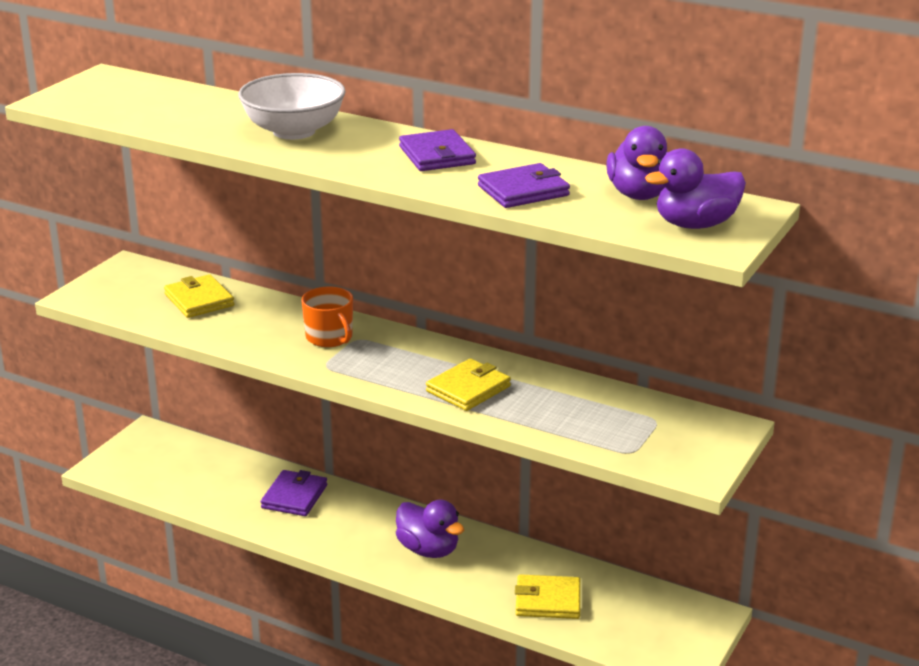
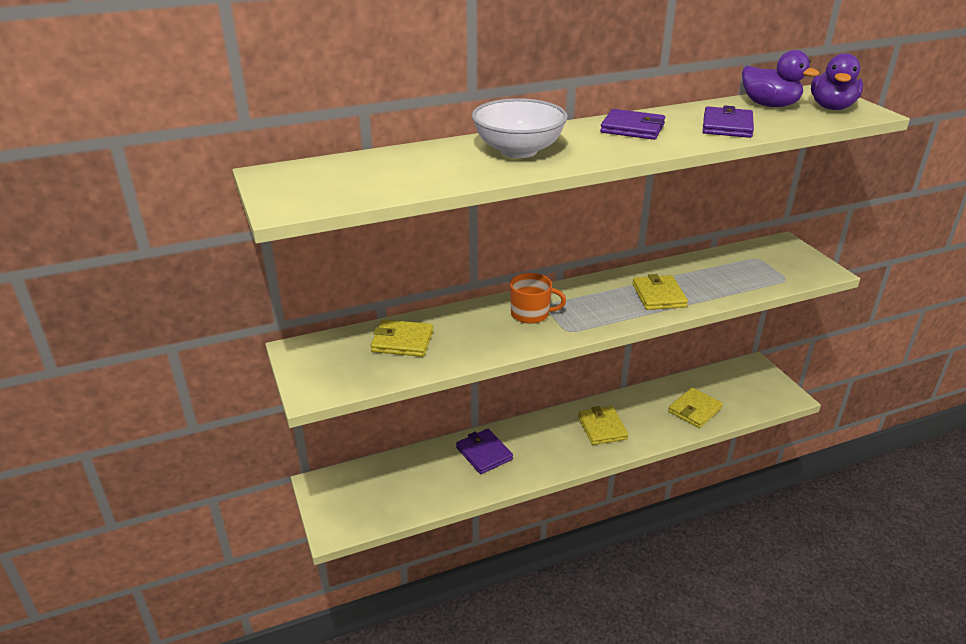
camera: 50 degrees left, 5 degrees up
(428, 550) = (602, 428): purple duck -> yellow wallet

